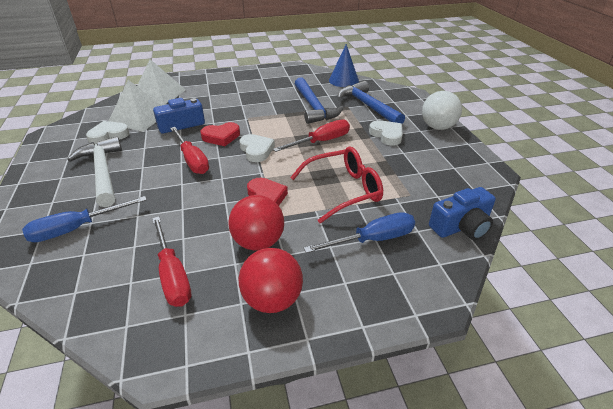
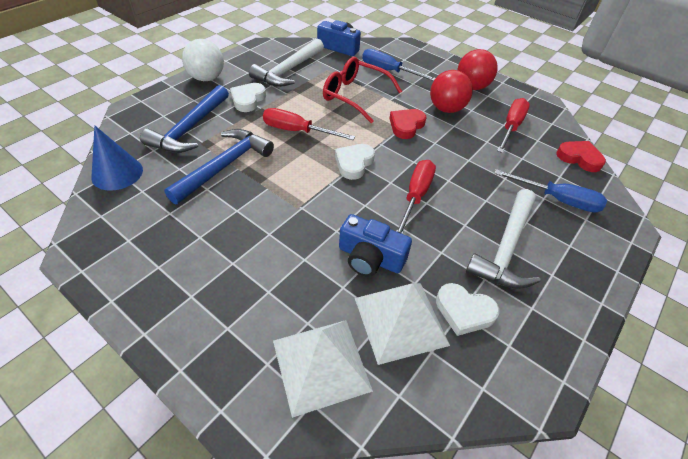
camera: 130 degrees left, 10 degrees up
(221, 137) = (358, 202): red heart -> red heart (579, 158)
(424, 169) = (288, 70): none -> white hammer

